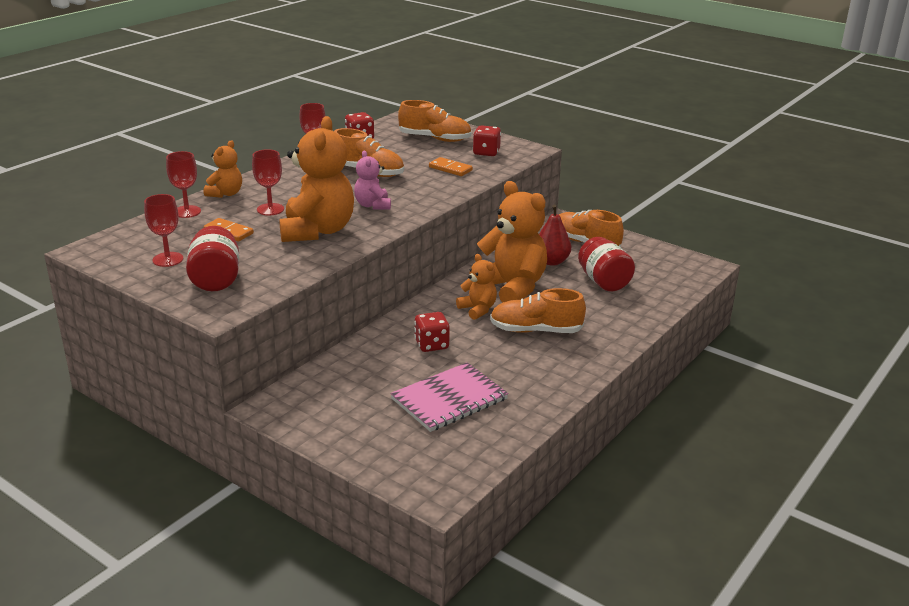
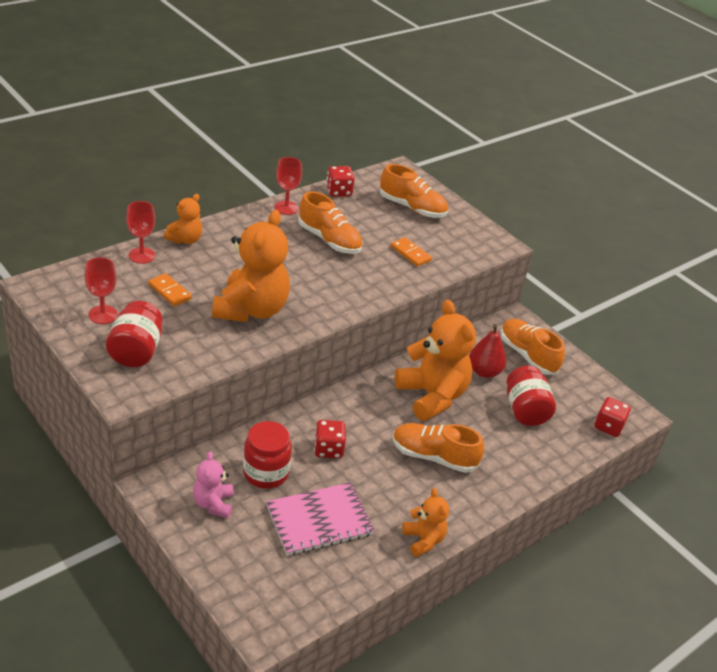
camera: 10 degrees right, 10 degrees up
(270, 209) = (218, 270): red goblet -> none
(373, 205) = (316, 287): pink teddy bear -> pink teddy bear (213, 503)
(378, 374) = (266, 473): none -> red jar
(478, 309) = (388, 416): orange teddy bear -> orange teddy bear (423, 540)
(486, 152) = (455, 238): red dice -> red dice (608, 426)

